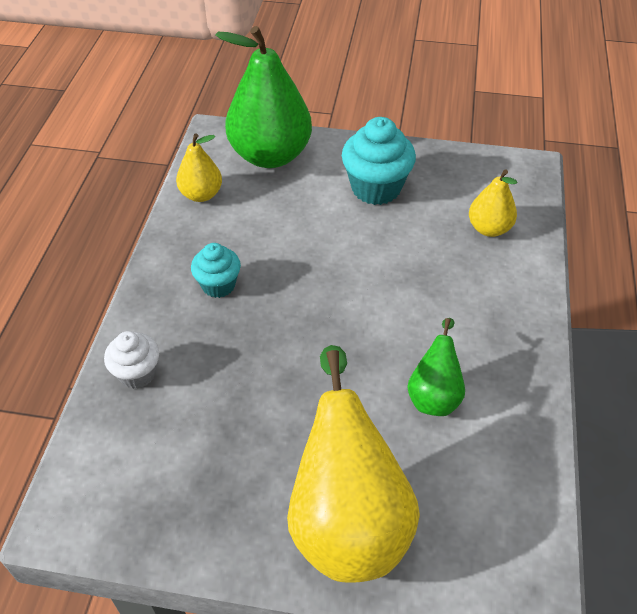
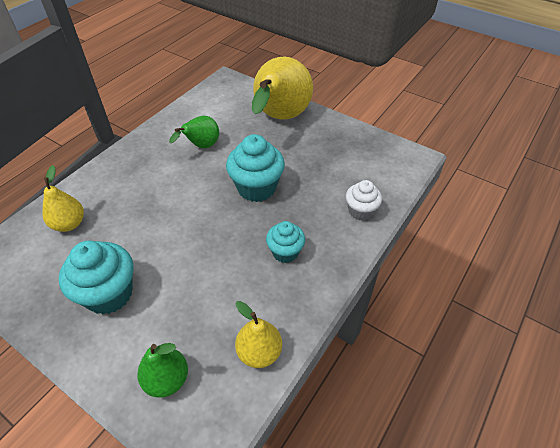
camera: 155 degrees left, 0 degrees up
(270, 155) = (167, 379): green pear -> green pear, size x0.51
(302, 355) = (256, 188): none -> turquoise cupcake

